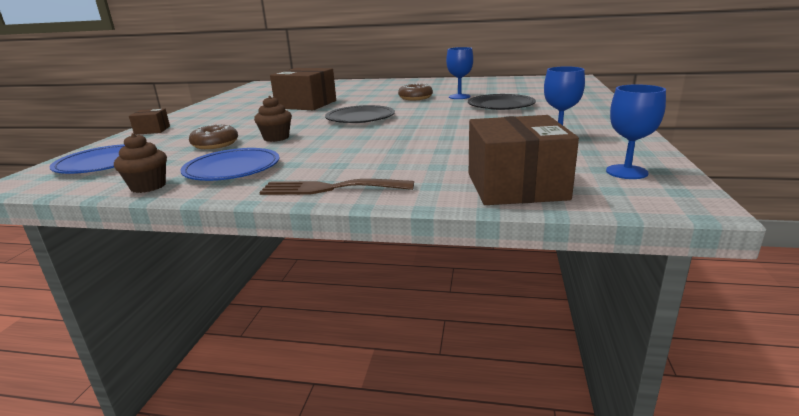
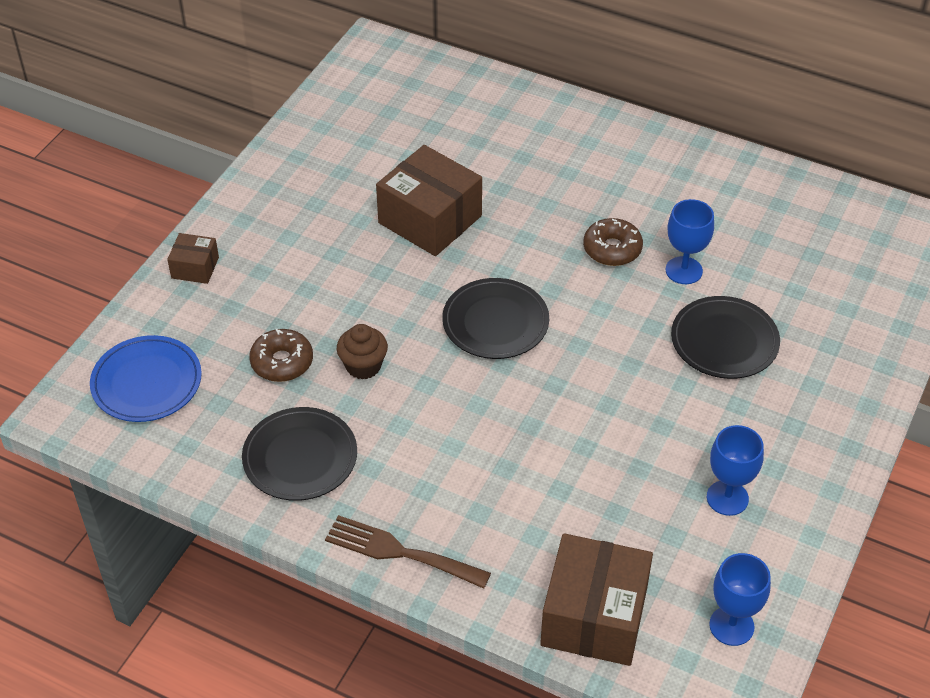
camera: 15 degrees right, 25 degrees up
(148, 186) = (207, 476): brown cupcake -> none
(232, 169) = (300, 457): blue plate -> black plate

